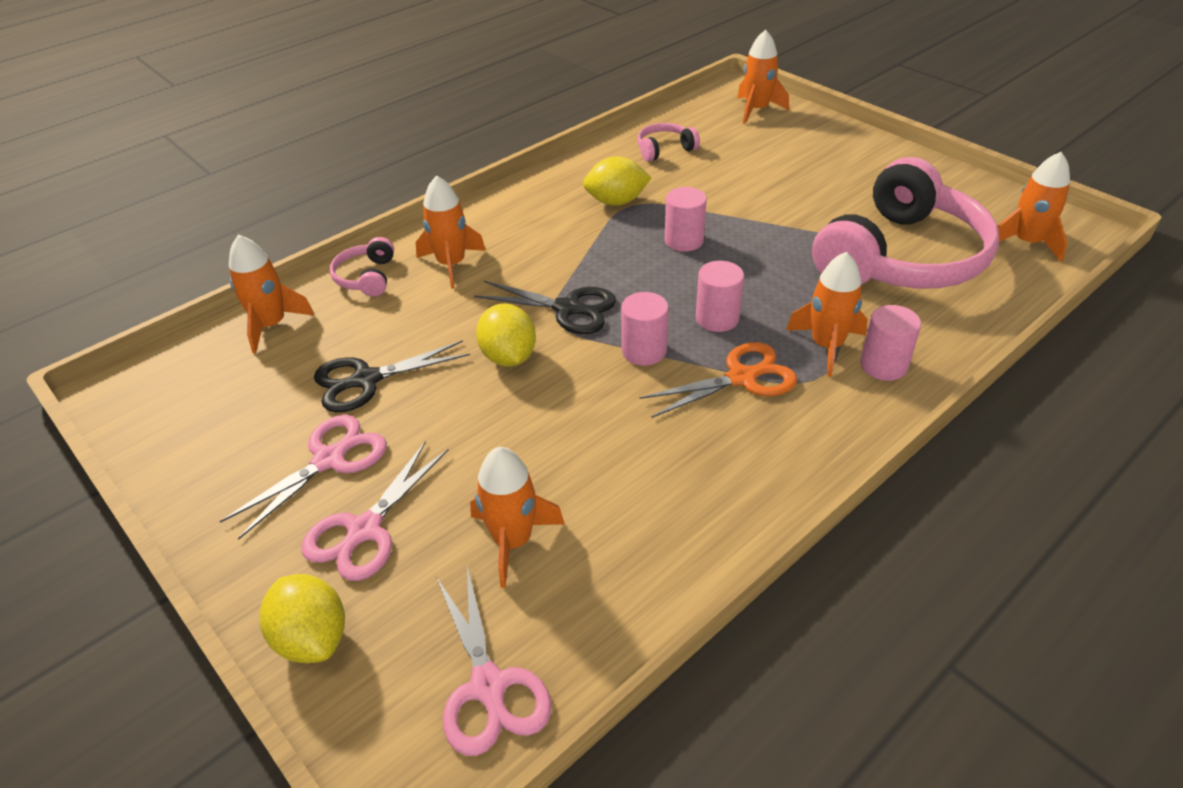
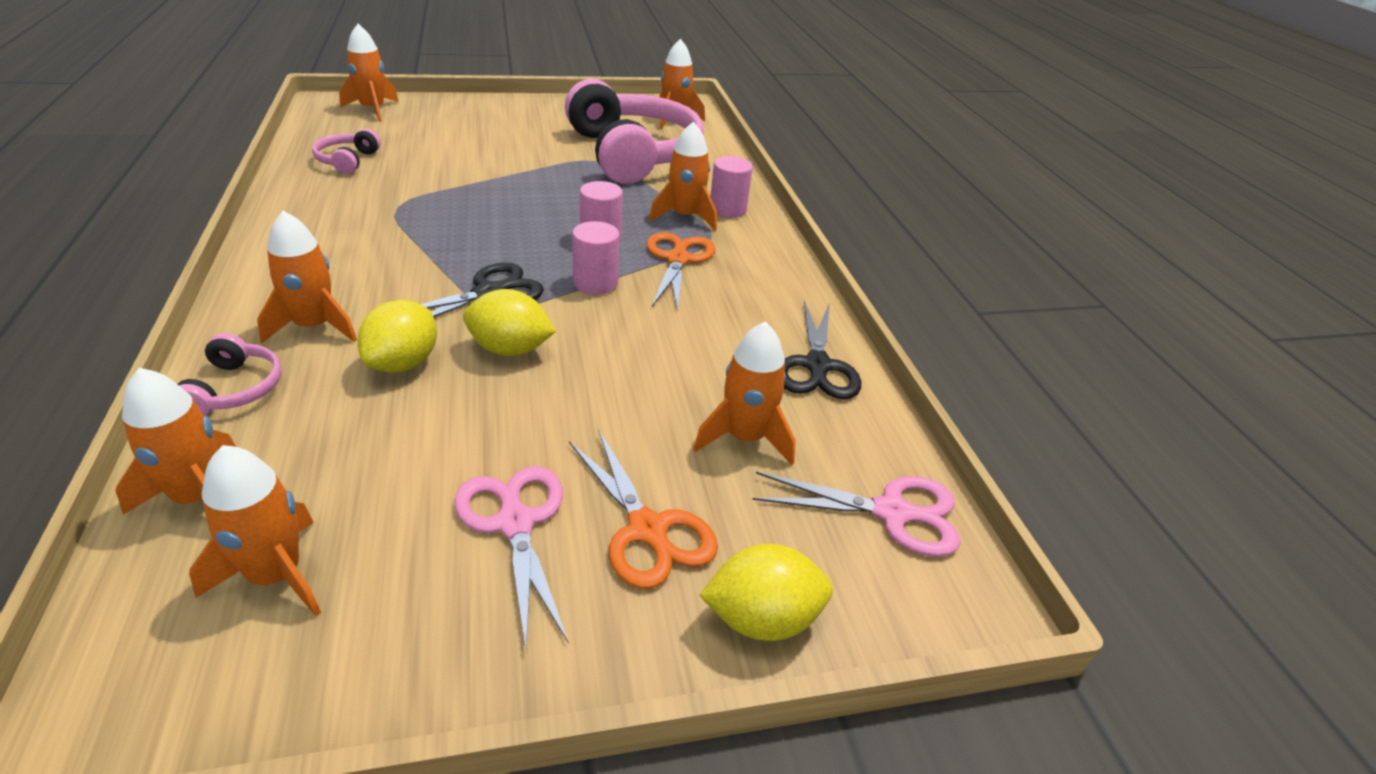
camera: 65 degrees left, 5 degrees down
(231, 388) = (275, 575): none -> orange rocket
(364, 530) = (648, 530): pink scissors -> orange scissors
(365, 380) = (419, 452): black scissors -> black scissors (817, 366)
(366, 277) = (234, 389): pink headphones -> pink headphones turned 120 degrees counterclockwise
(616, 202) = (379, 210): yellow lemon -> yellow lemon (403, 363)
(684, 241) = (486, 208): pink cylinder -> none

